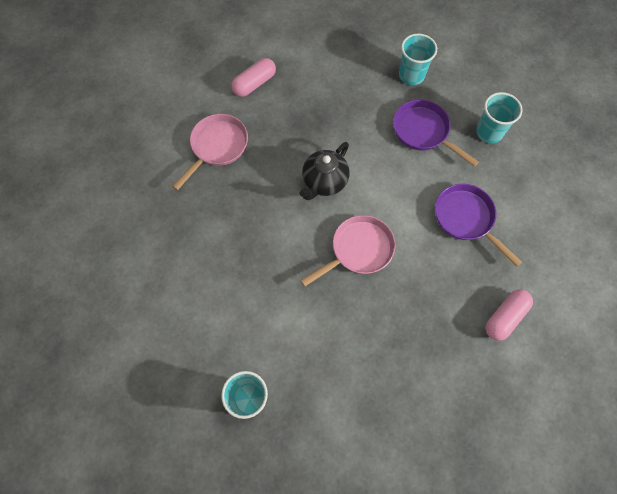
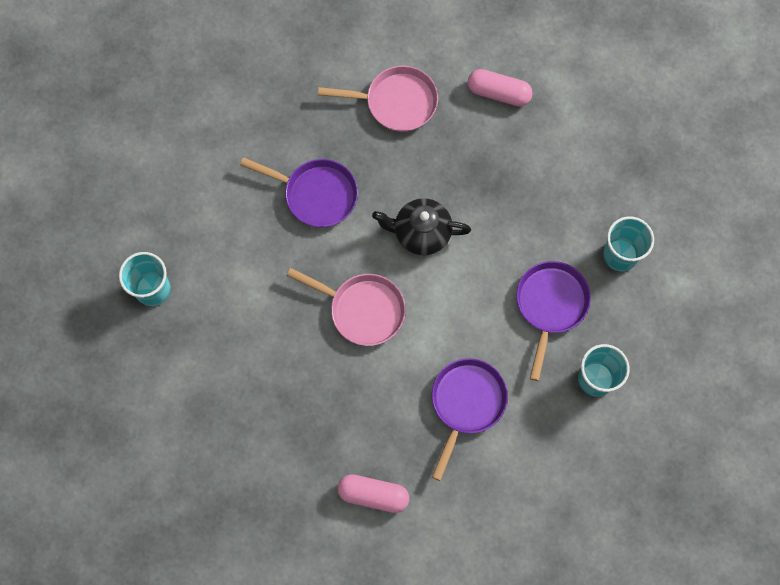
camera: 60 degrees right, 5 degrees up
(250, 235) = (316, 194): none -> purple pan

